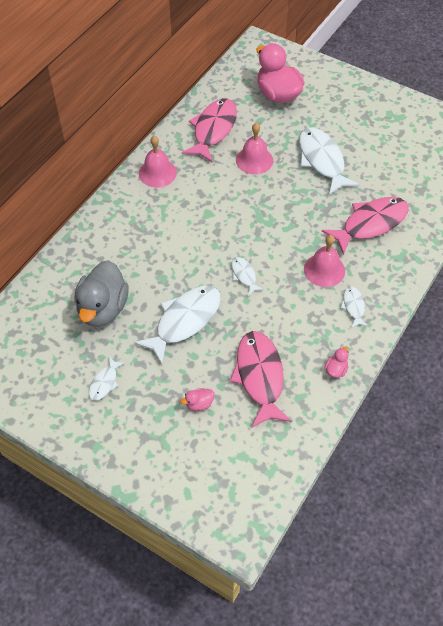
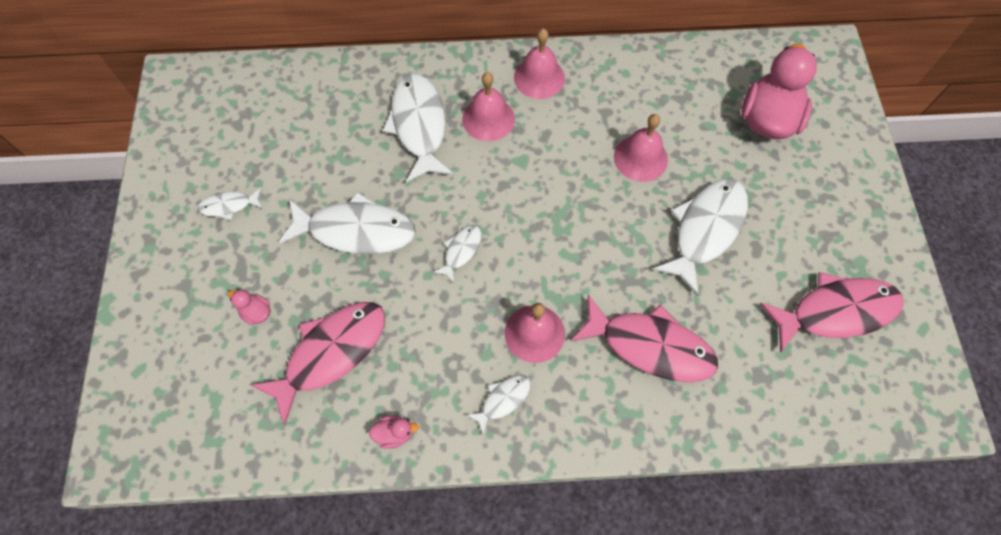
camera: 55 degrees right, 10 degrees up
(103, 309) = (319, 145): grey duck -> none
(137, 249) = (419, 126): none -> white fish
(164, 213) = (488, 119): none -> pink bell
(213, 130) = (649, 89): pink fish -> pink fish (835, 312)

